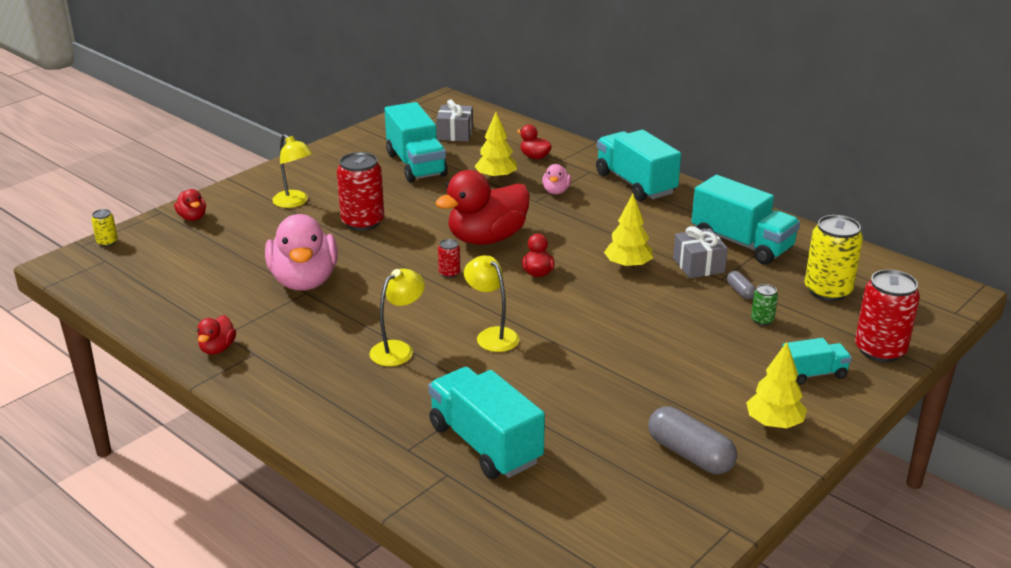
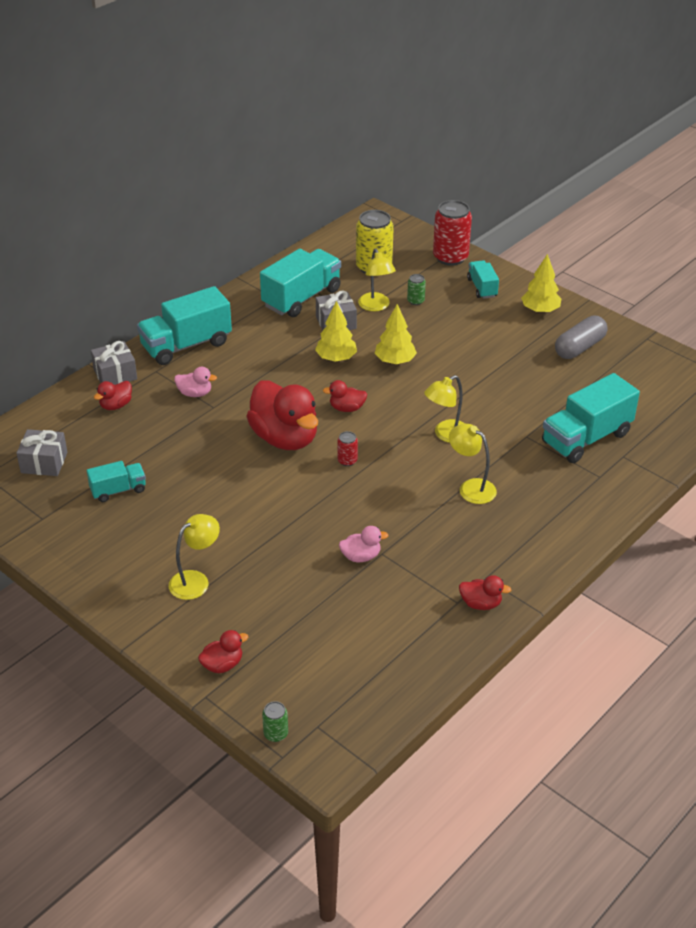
camera: 90 degrees left, 10 degrees up
(107, 242) = (275, 734): yellow can -> green can
(304, 281) = (361, 556): pink duck -> pink duck, size x0.46
(362, 222) = (245, 523): red can -> none
(416, 165) = (118, 490): turquoise truck -> turquoise truck, size x0.54
(496, 178) = (159, 432): yellow tree -> yellow tree (395, 361)
(581, 154) = (115, 374): none -> grey gift
(740, 291) = (376, 306): grey capsule -> yellow lamp

